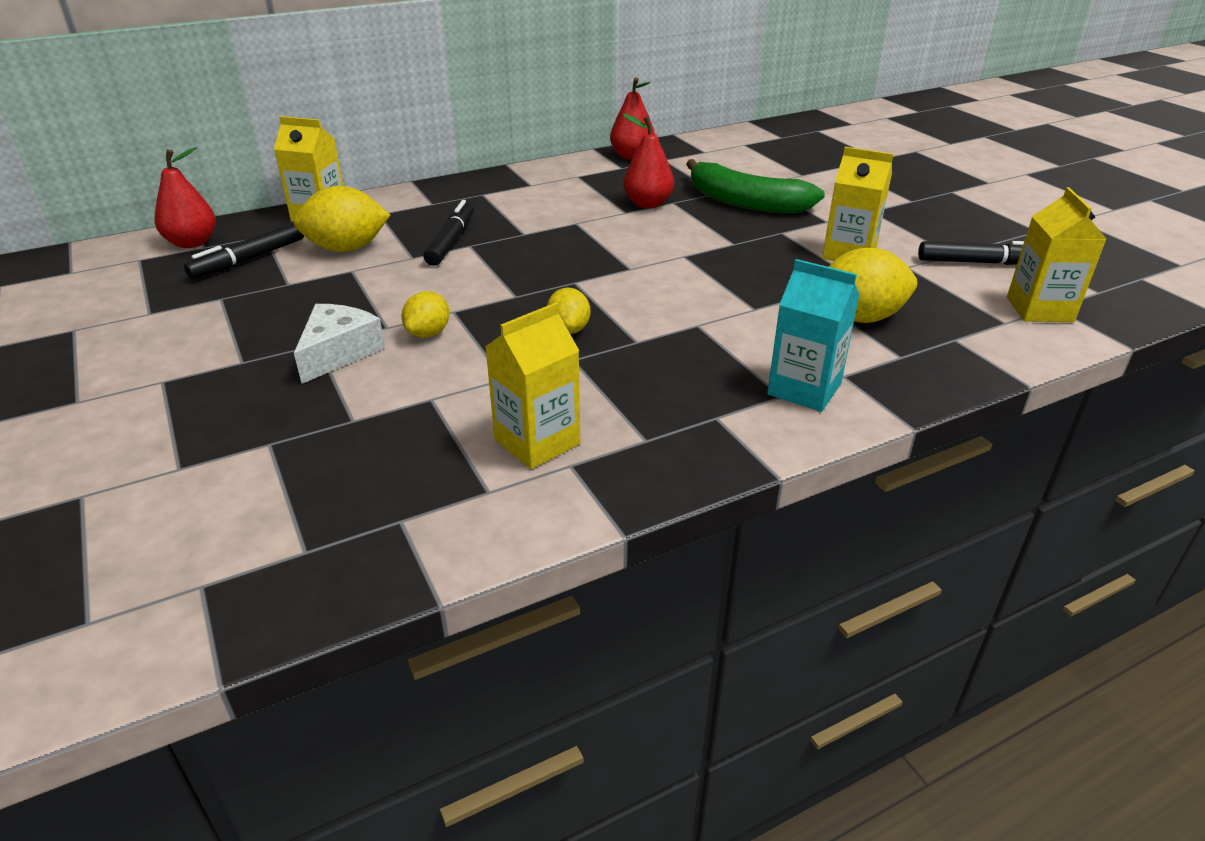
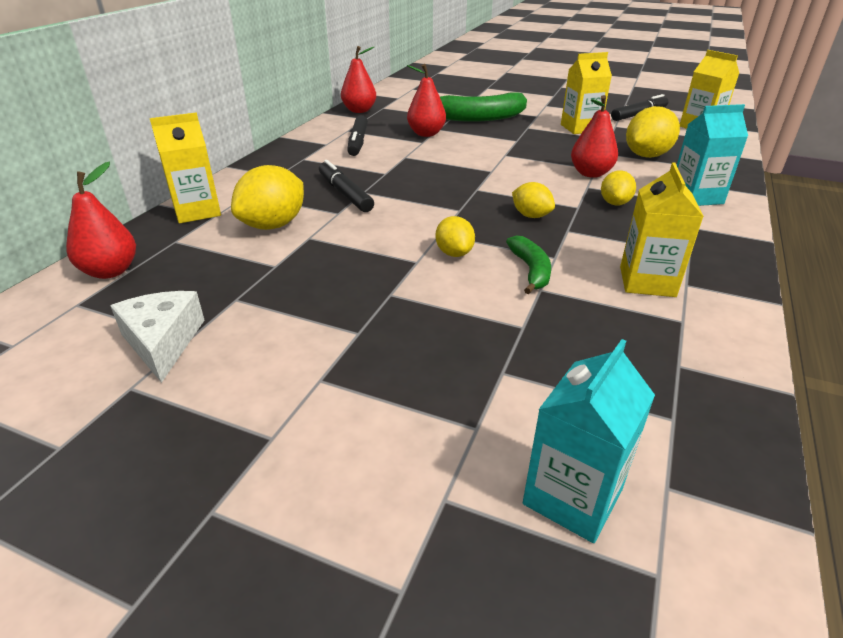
camera: 40 degrees left, 0 degrees up
(139, 546) = (572, 497): none -> turquoise carton
(248, 259) = (199, 262): black marker -> black marker (358, 142)
(338, 352) = (419, 292): white cheese -> white cheese (163, 342)
(457, 379) = (530, 270): none -> green banana
(686, 354) = (614, 203): none -> yellow lemon
(734, 312) = (590, 173): none -> red pear

